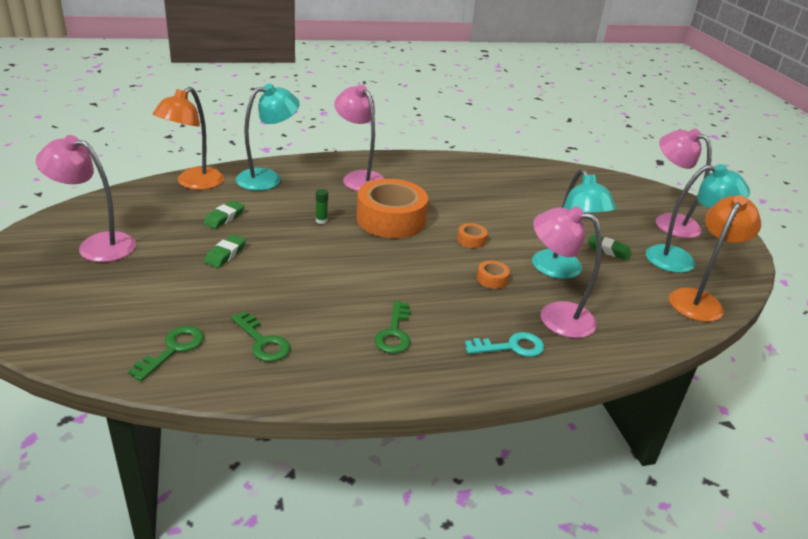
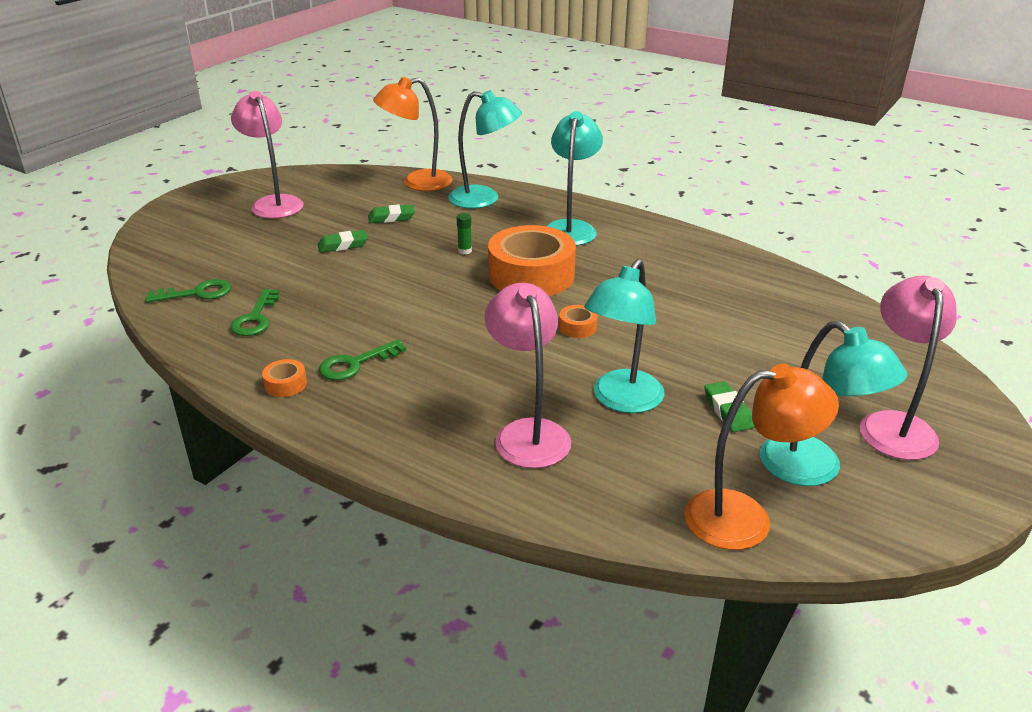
camera: 50 degrees right, 0 degrees up
(359, 178) = (571, 228): pink lamp -> turquoise lamp
(492, 279) = (528, 369): orange tape -> orange tape (285, 384)
(511, 347) = (430, 431): turquoise key -> none

